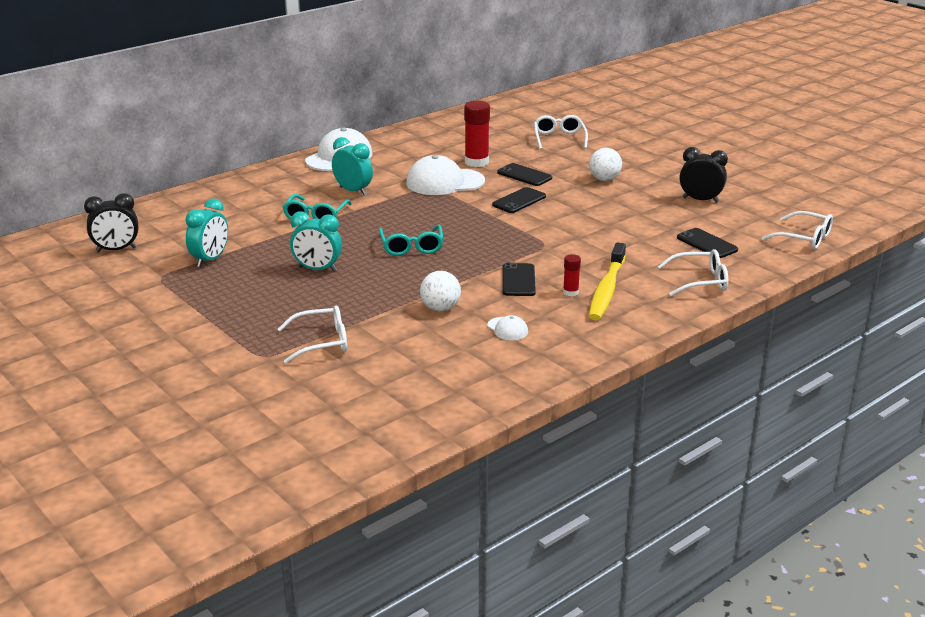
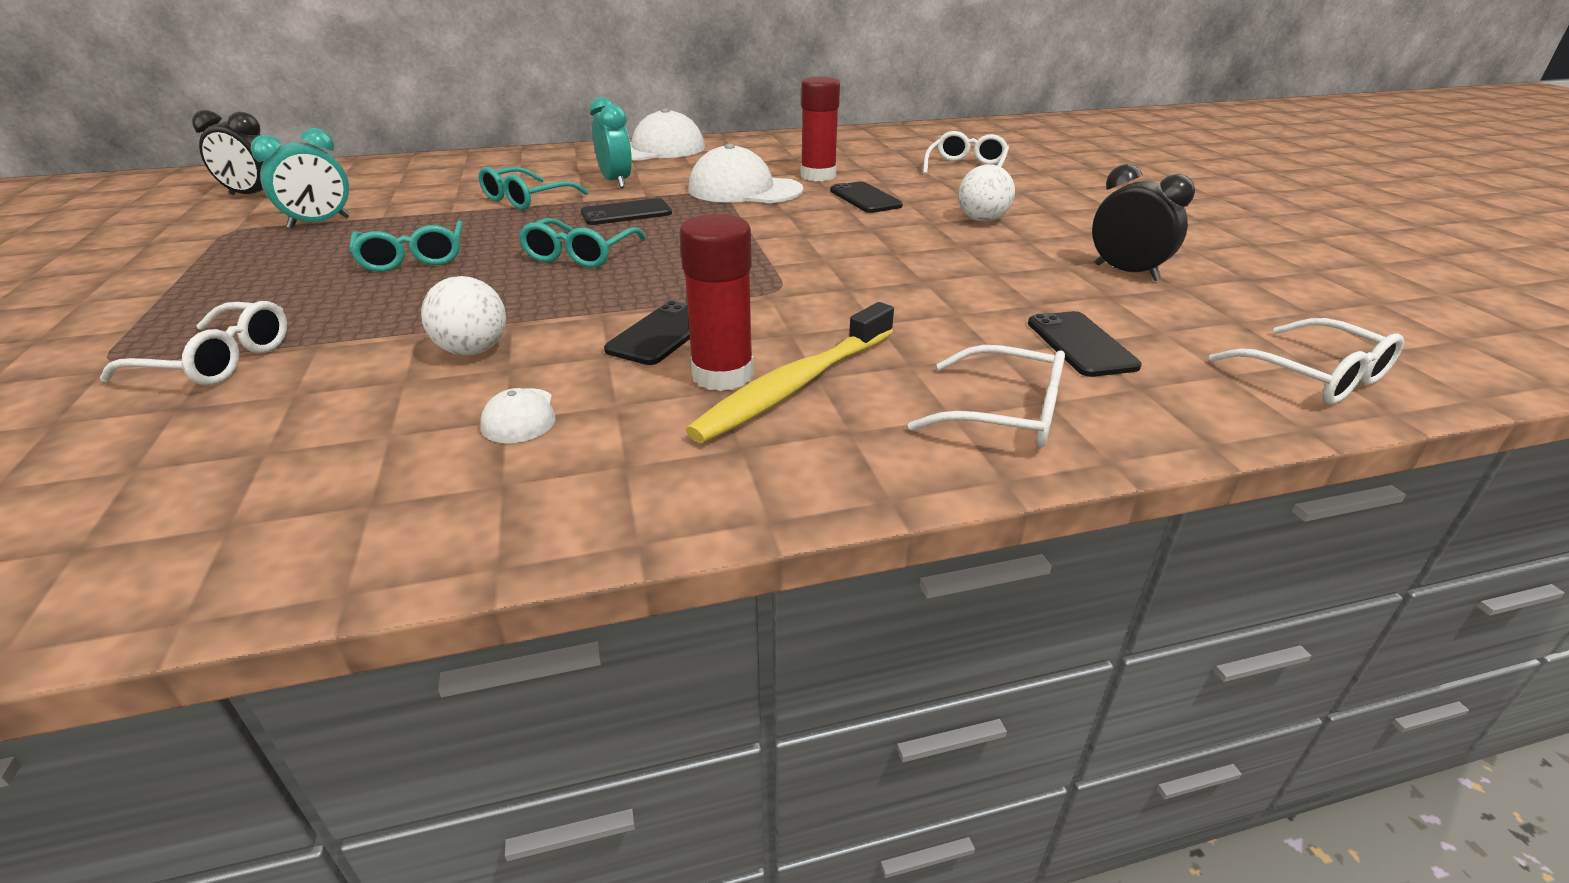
camera: 25 degrees right, 5 degrees up
(317, 269) = (413, 258): turquoise clock -> turquoise glasses
(519, 201) = (817, 225): black phone -> black phone (626, 213)
(570, 292) = (722, 375): red glue stick -> red glue stick, size x1.93

